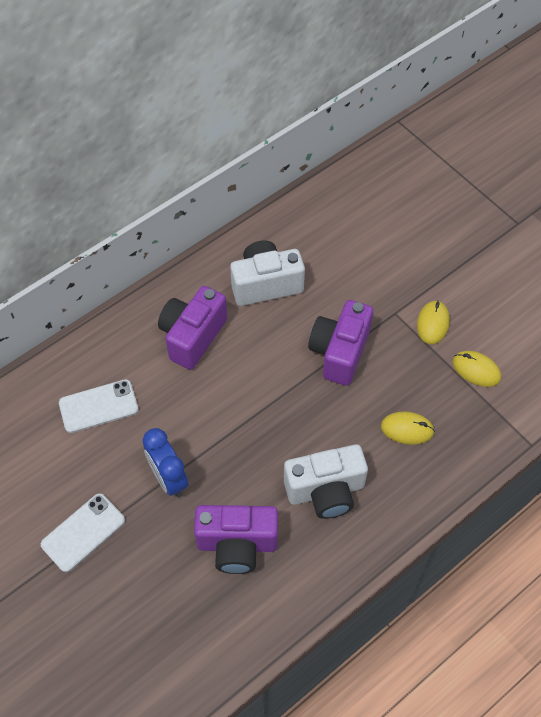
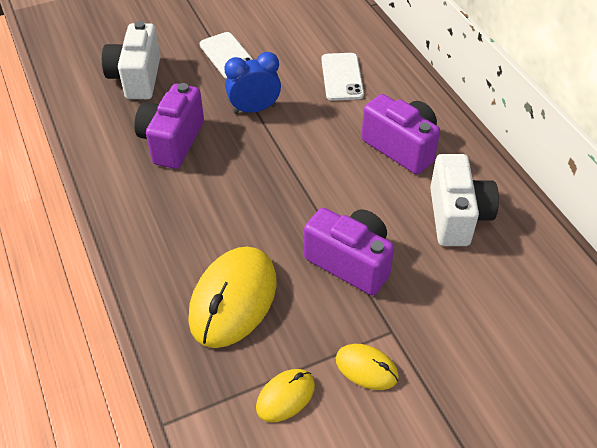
camera: 105 degrees right, 10 degrees down
(325, 491) = (194, 213): white camera -> white camera (136, 78)
(407, 429) = (233, 299): yellow mouse -> yellow mouse, size x1.94

